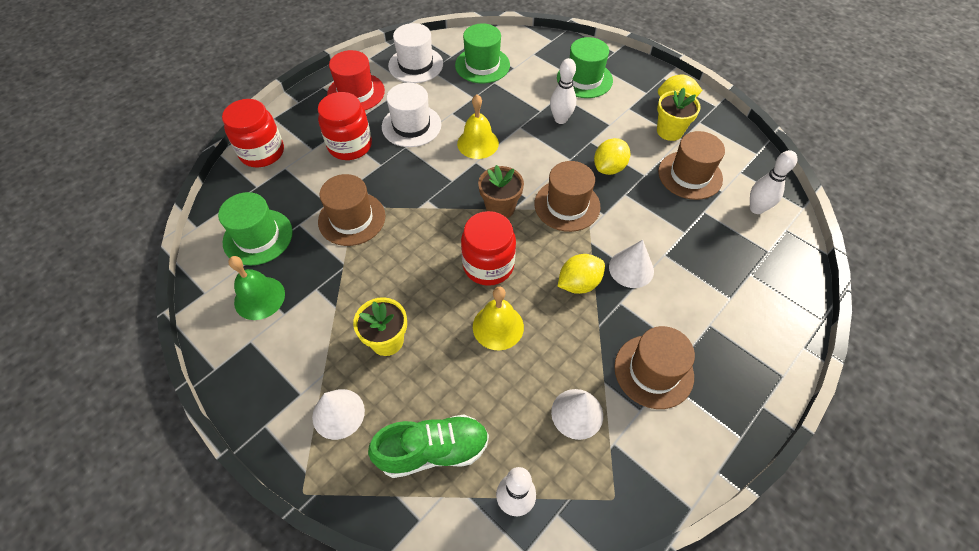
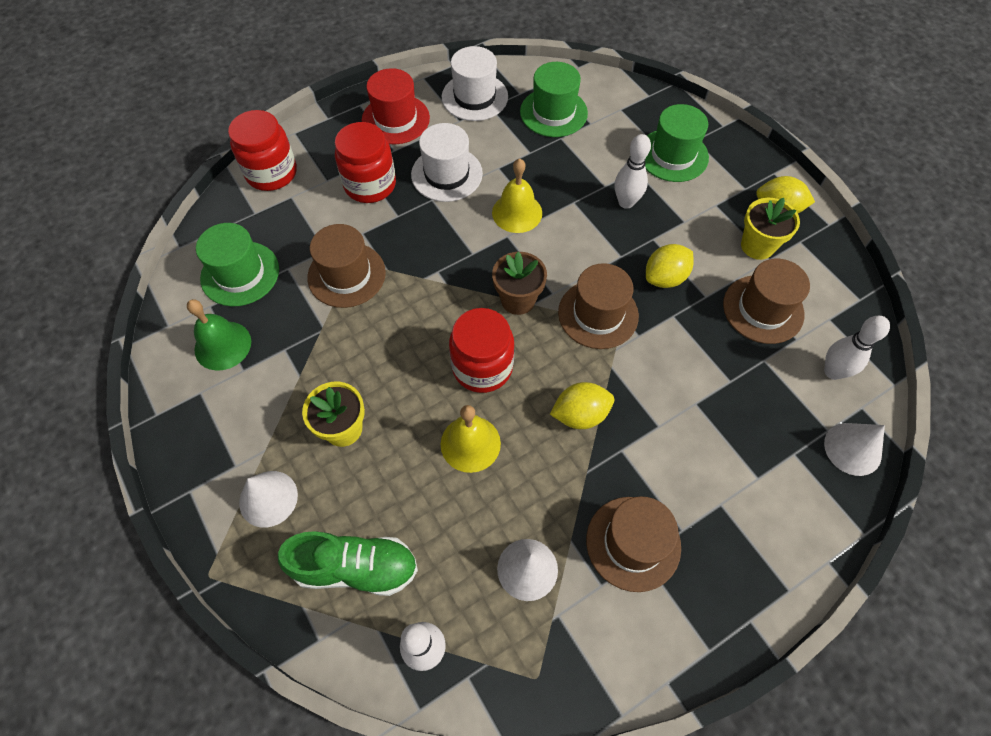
camera: 15 degrees right, 5 degrees up
(631, 268) = (649, 411): white cone -> white cone (852, 449)

